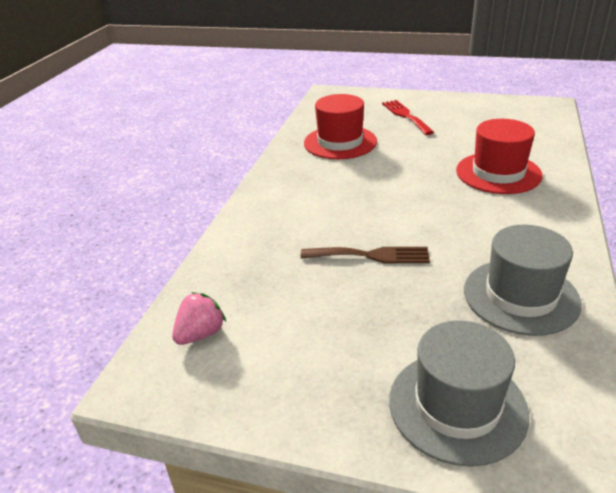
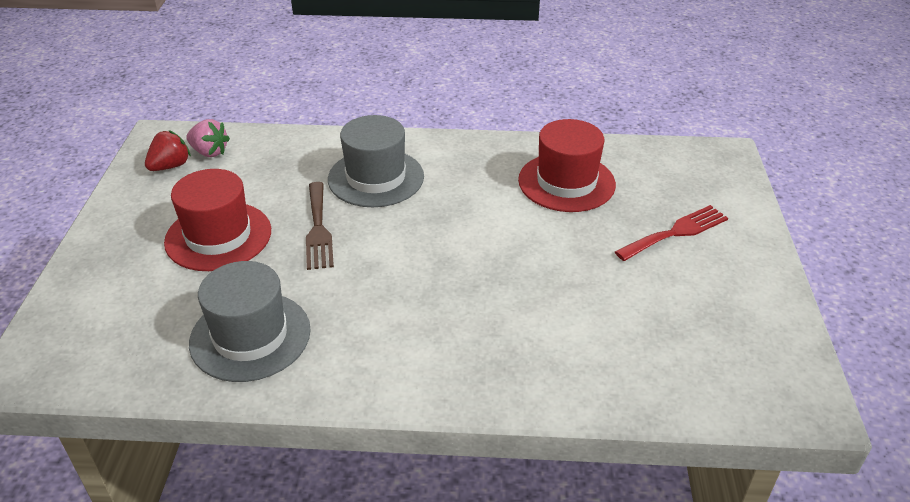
camera: 75 degrees right, 5 degrees up
(215, 369) = (170, 166): none -> red strawberry
(457, 406) = (112, 292): grey hat -> grey hat (376, 178)
(498, 173) = (520, 327): red hat -> red hat (218, 236)

